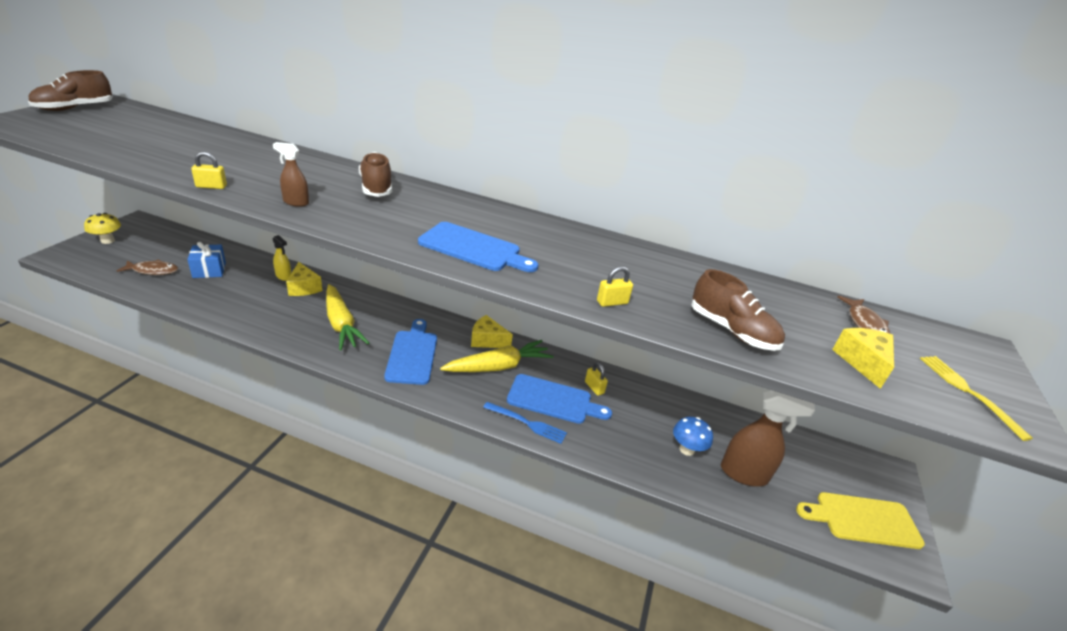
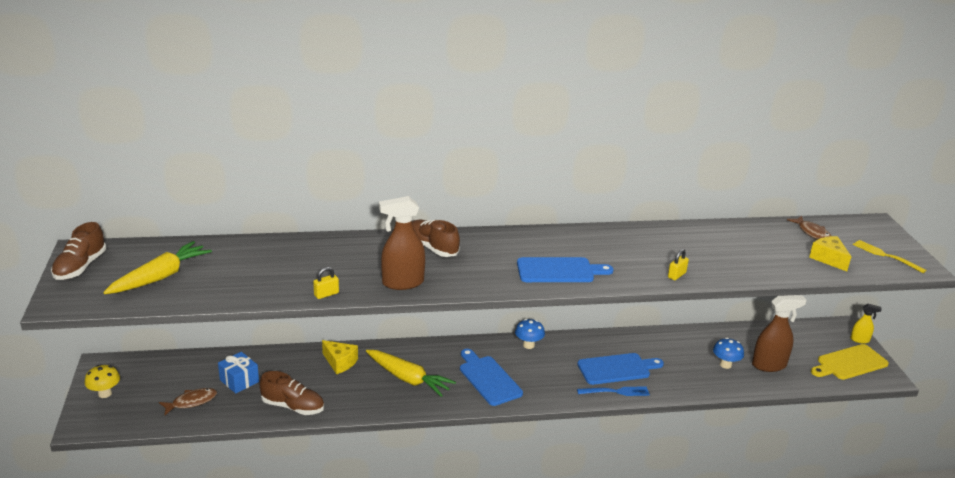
camera: 25 degrees left, 5 degrees down
(283, 276) = (310, 360): yellow spray bottle -> yellow spray bottle (860, 340)
(296, 202) = (402, 283): brown spray bottle -> brown spray bottle, size x1.86
(487, 340) = (528, 345): yellow cheese -> blue mushroom
(498, 366) = (557, 361): yellow carrot -> yellow carrot (160, 277)
(594, 387) = (634, 348): yellow padlock -> none
(731, 331) = (752, 267): brown shoe -> brown shoe (293, 406)

